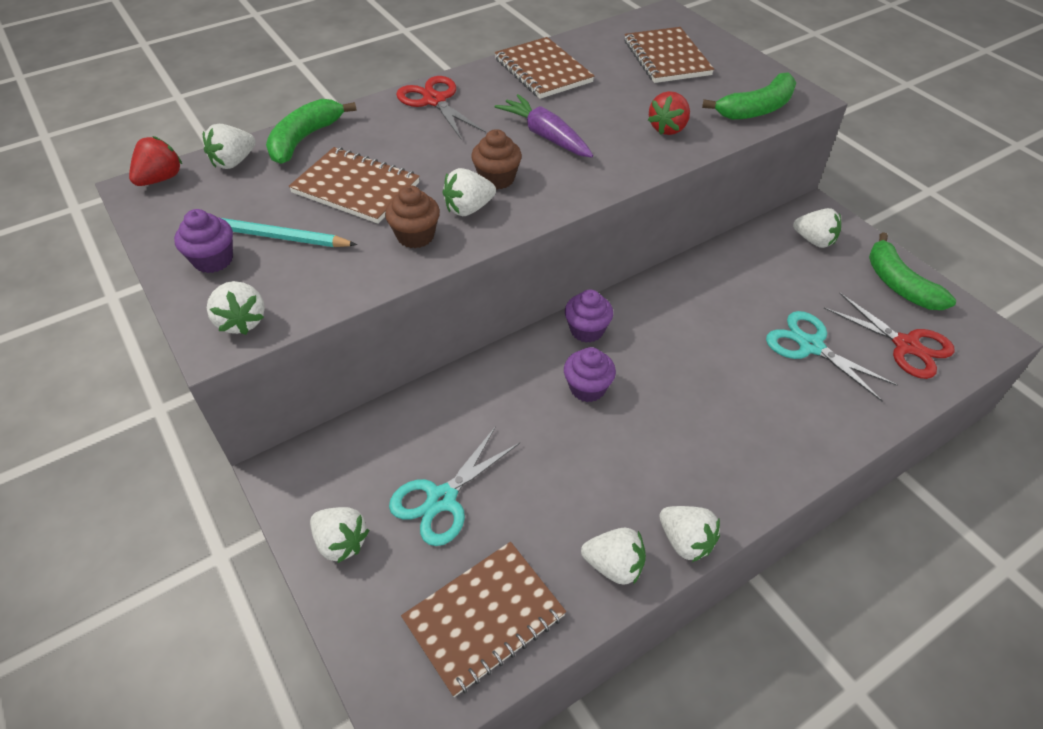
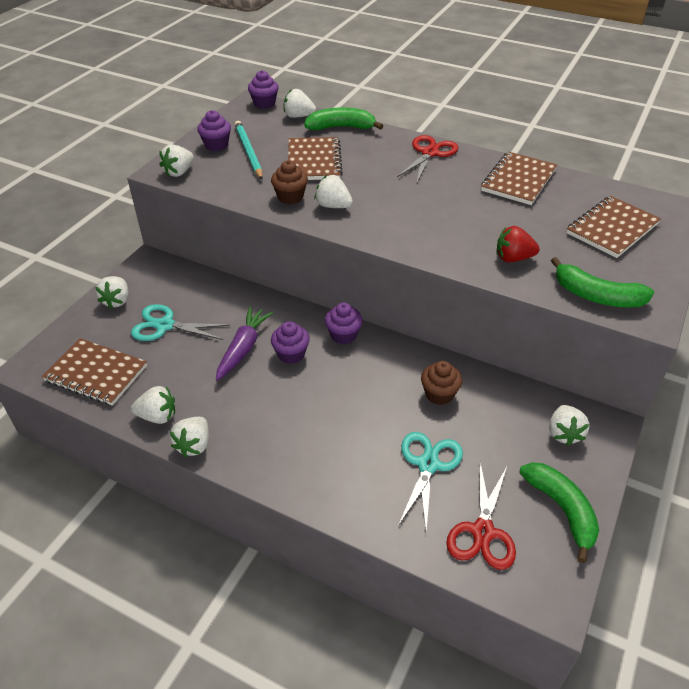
camera: 60 degrees right, 5 degrees down
(161, 179) = (264, 103): red strawberry -> purple cupcake
(497, 179) = (373, 205): brown cupcake -> brown cupcake (439, 394)
(545, 136) = (440, 208): purple carrot -> purple carrot (243, 348)
(614, 565) = (158, 416): white strawberry -> white strawberry turned 75 degrees counterclockwise
(899, 284) = (562, 509): green banana -> green banana turned 120 degrees clockwise

